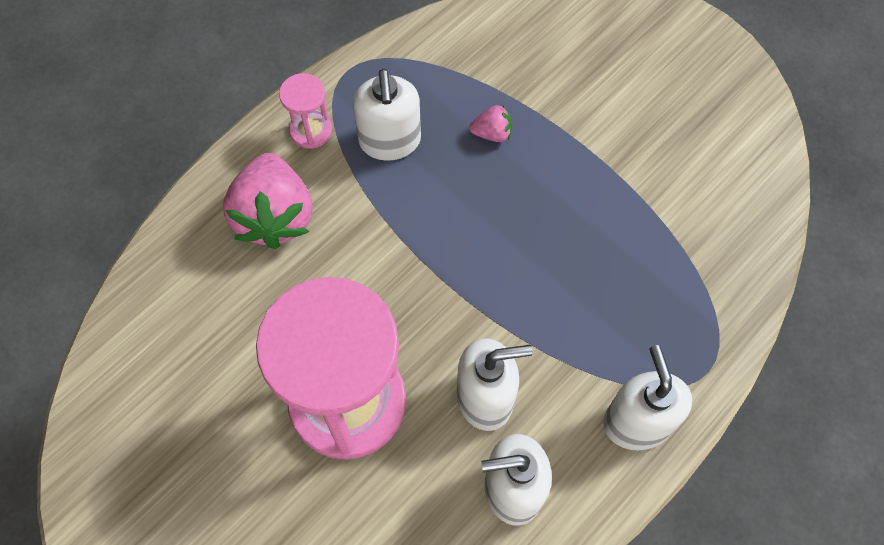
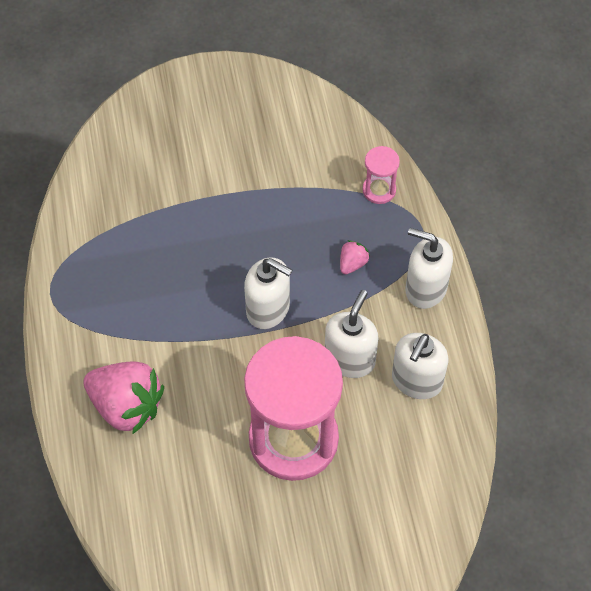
camera: 55 degrees left, 5 degrees down
(311, 130) = (78, 345): pink hourglass -> pink hourglass (379, 190)
(390, 141) = (128, 302): white soap dispenser -> white soap dispenser (268, 309)
(492, 133) = (173, 239): pink strawberry -> pink strawberry (352, 263)

